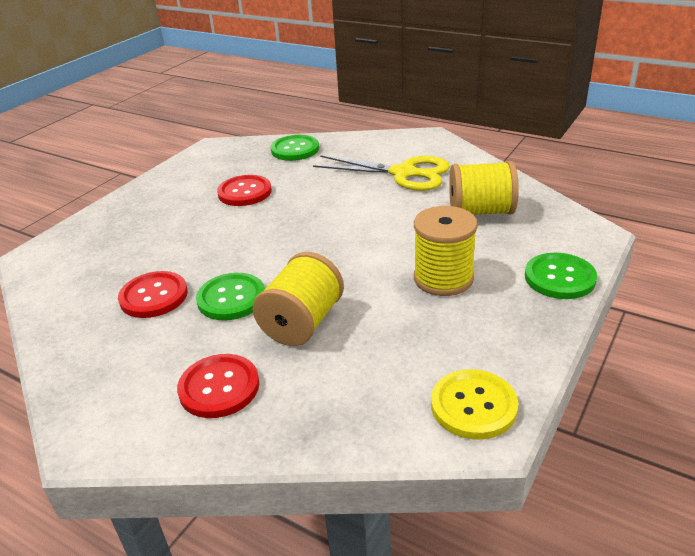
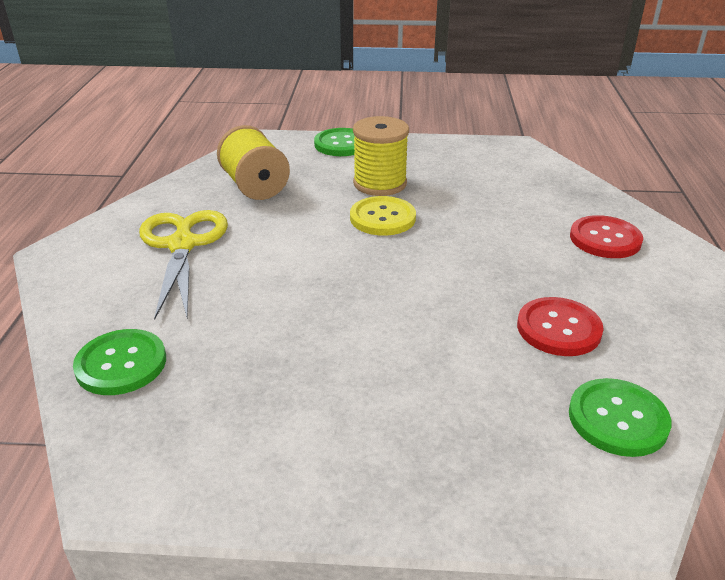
camera: 120 degrees left, 0 degrees up
(231, 298) = (508, 276): green button -> green button (617, 419)
(244, 192) = (291, 360): red button -> none
(302, 323) = (498, 228): yellow spool -> none
(473, 406) = (502, 152): yellow button -> yellow button (382, 218)

